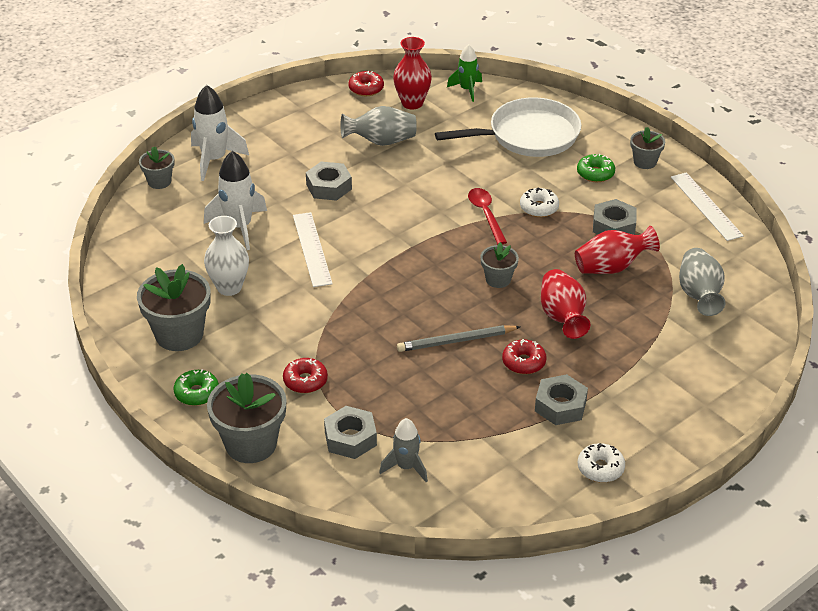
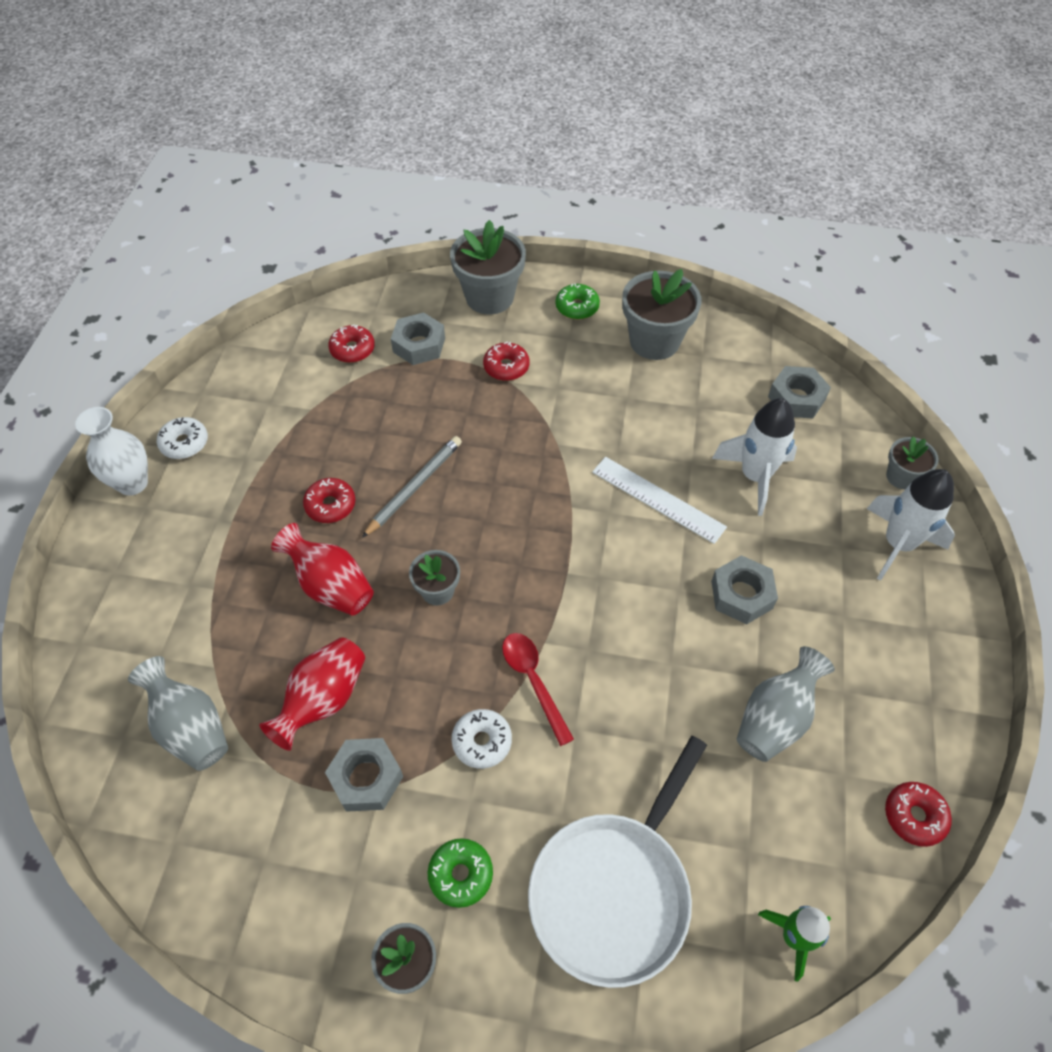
camera: 140 degrees right, 15 degrees up
(229, 287) = (675, 408): white vase -> white vase (132, 483)
(406, 467) = (352, 349): grey rocket -> red donut
(412, 103) = (826, 834): red vase -> none
(486, 214) = (533, 681): red spoon -> red spoon turned 150 degrees counterclockwise
(560, 406) = (261, 481): grey nut -> grey nut (796, 398)
(706, 206) = (263, 922): white ruler -> none

